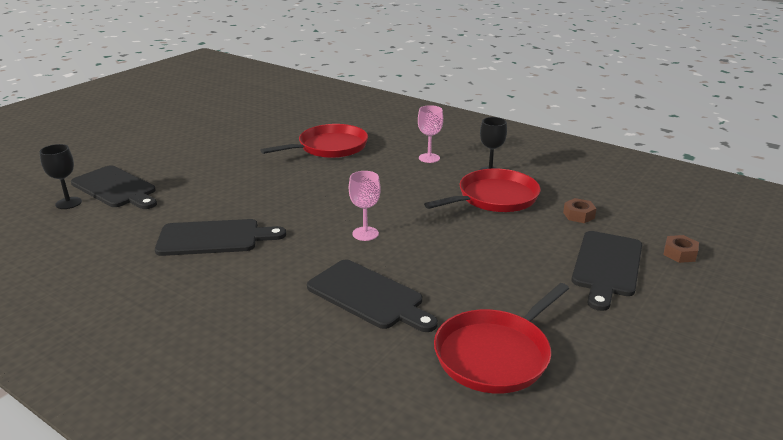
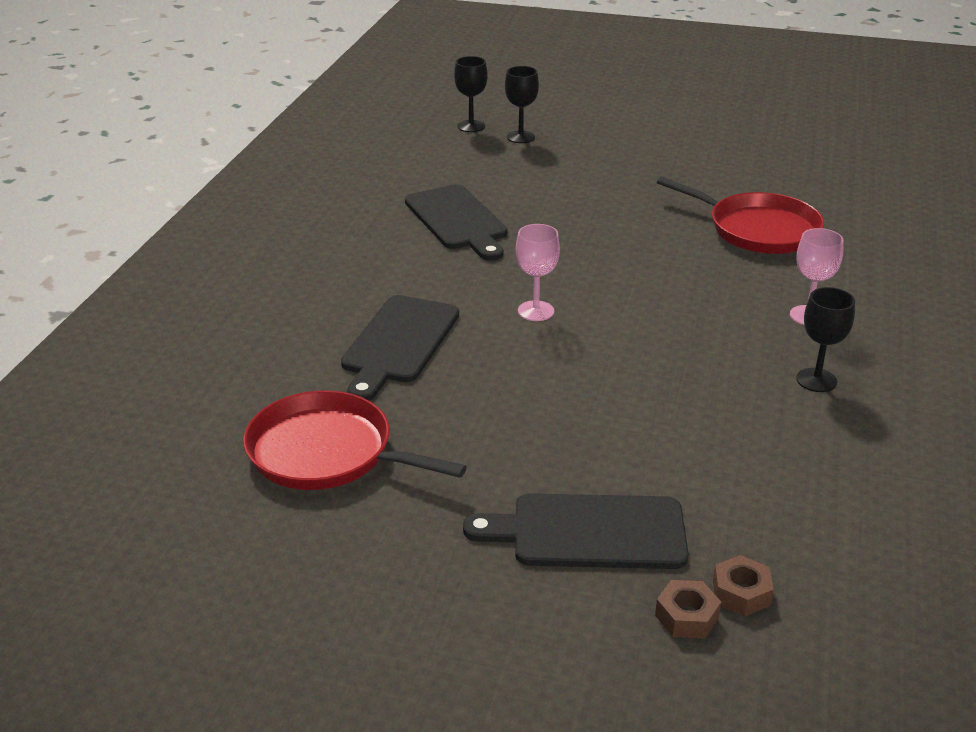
camera: 70 degrees right, 5 degrees up
(116, 188) = (520, 137): black cutting board -> black goblet
(494, 198) = (725, 397): red pan -> none
(578, 215) = (737, 490): brown nut -> brown nut (741, 593)

